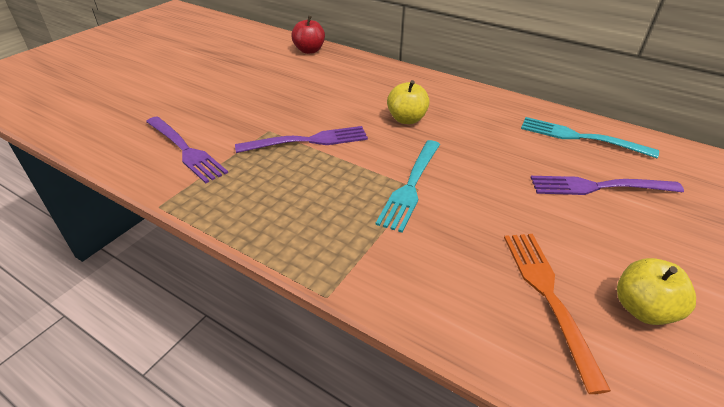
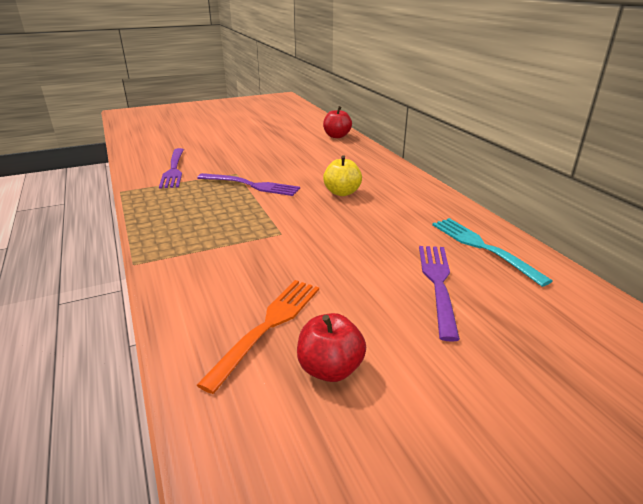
camera: 35 degrees right, 10 degrees down
(411, 186) = (278, 230): turquoise fork -> none
(599, 187) = (438, 284): purple fork -> purple fork turned 60 degrees clockwise
(642, 309) = (330, 369): yellow apple -> red apple

